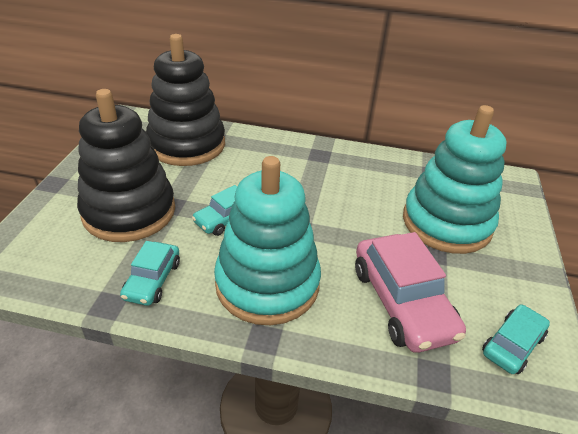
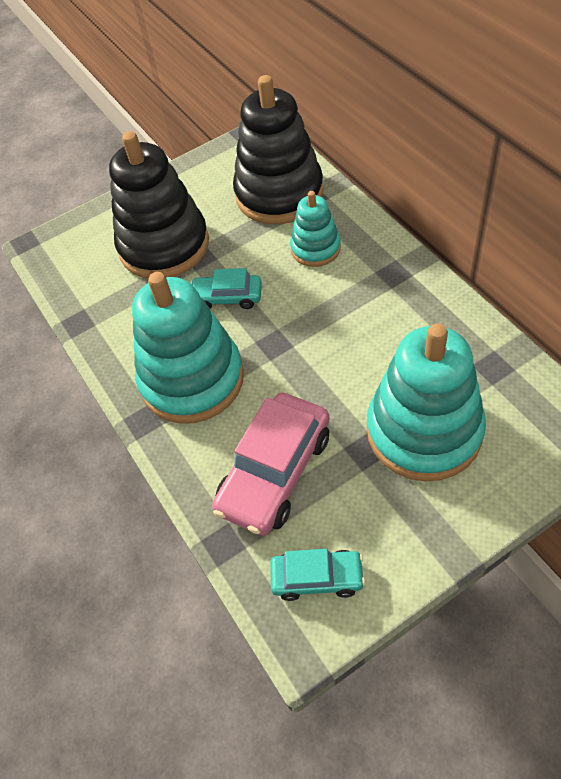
camera: 55 degrees right, 15 degrees up
(152, 280) = (121, 321): turquoise car -> none
(253, 163) = (315, 248): none -> turquoise stacking toy

